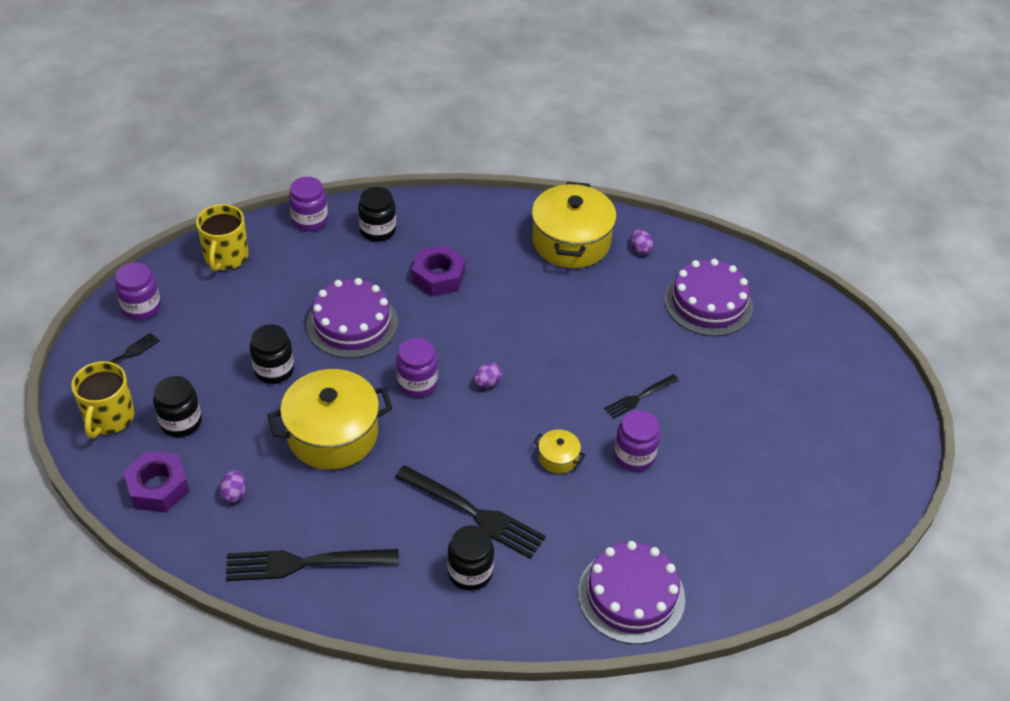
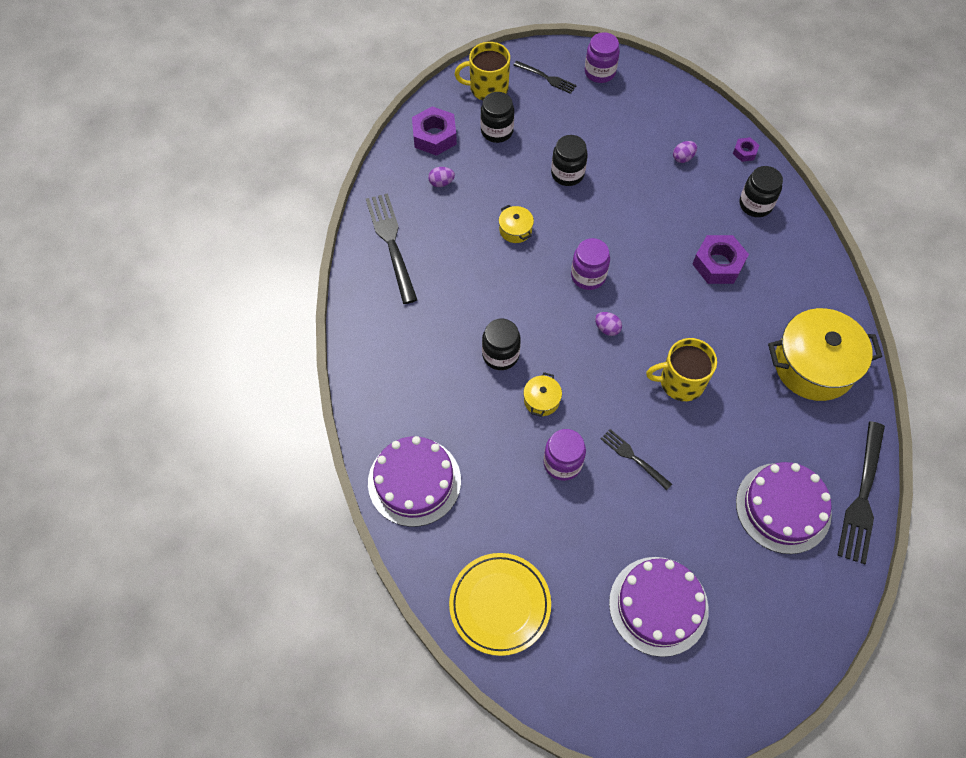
camera: 80 degrees right, 15 degrees up
(226, 257) = (676, 107): yellow mug -> yellow mug (680, 382)
(310, 220) = (744, 152): purple jar -> purple nut
(332, 434) = (515, 230): yellow pot -> yellow pot, size x0.44
(352, 323) = (637, 213): purple cake -> purple cake (658, 605)
(470, 572) = (409, 355): black jar -> black jar (500, 355)
(474, 513) = (466, 346): black fork -> black fork (862, 496)
(640, 249) = (832, 431): purple egg -> purple egg (683, 158)
(779, 543) = (500, 604): none -> yellow plate

